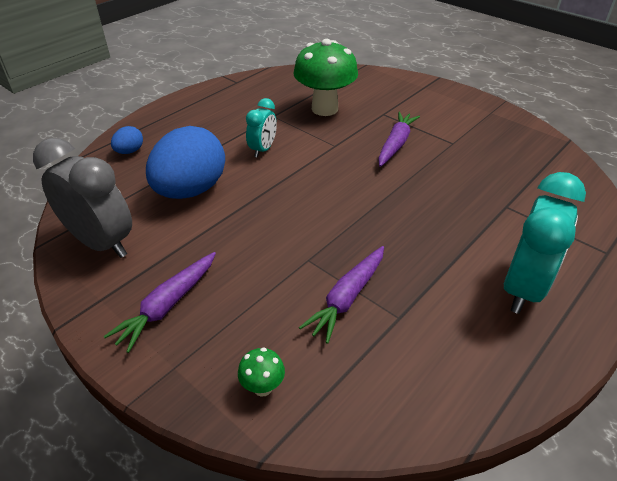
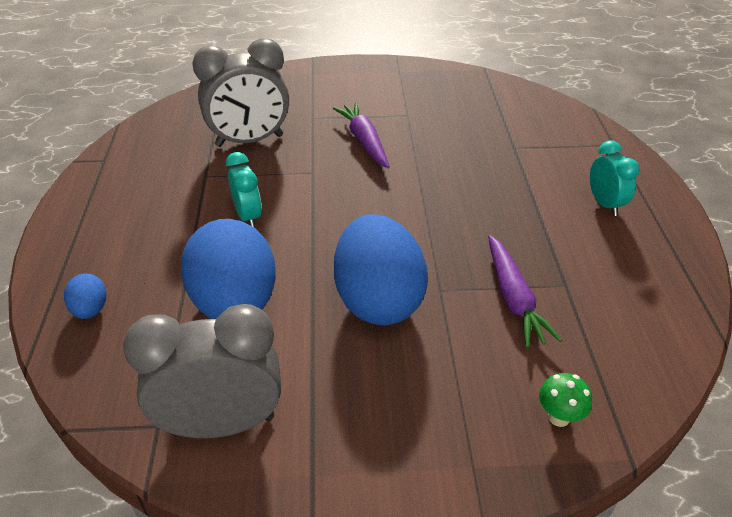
camera: 45 degrees left, 0 degrees up
(168, 305) = (386, 423): purple carrot -> none
(263, 239) = (378, 300): none -> blue egg
(324, 109) = (249, 141): green mushroom -> grey clock
(523, 288) = (604, 204): turquoise clock -> turquoise clock, size x0.56

